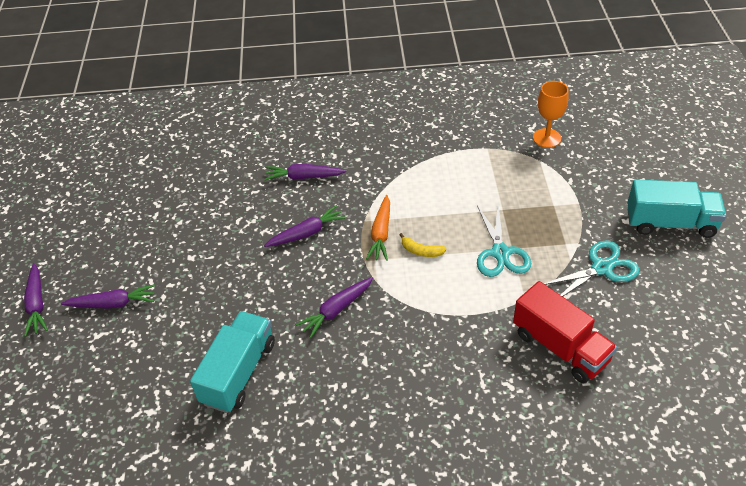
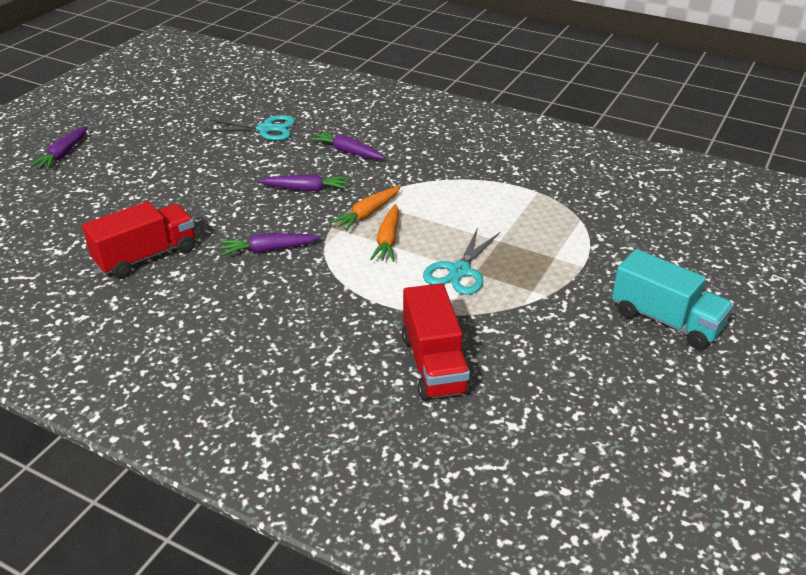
camera: 30 degrees right, 10 degrees down
(113, 303) = (112, 175): purple carrot -> none
(238, 372) = (146, 256): turquoise truck -> red truck
(421, 251) = (388, 240): yellow banana -> orange carrot
(547, 138) = (607, 205): orange goblet -> none
(601, 268) = (547, 324): turquoise scissors -> turquoise scissors (266, 129)

